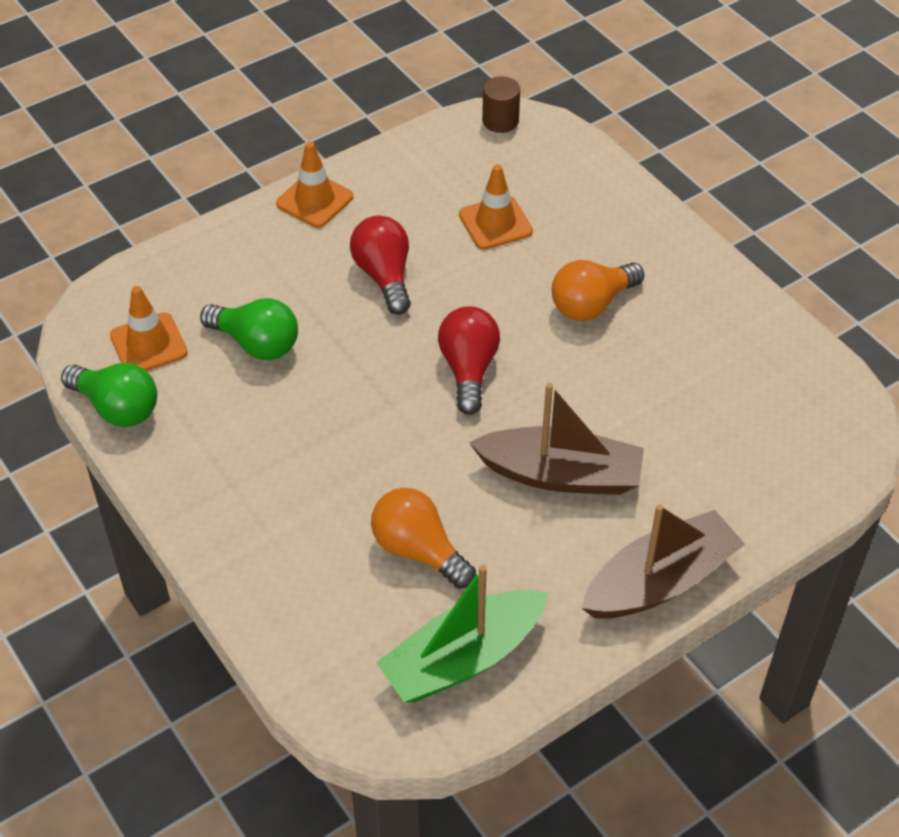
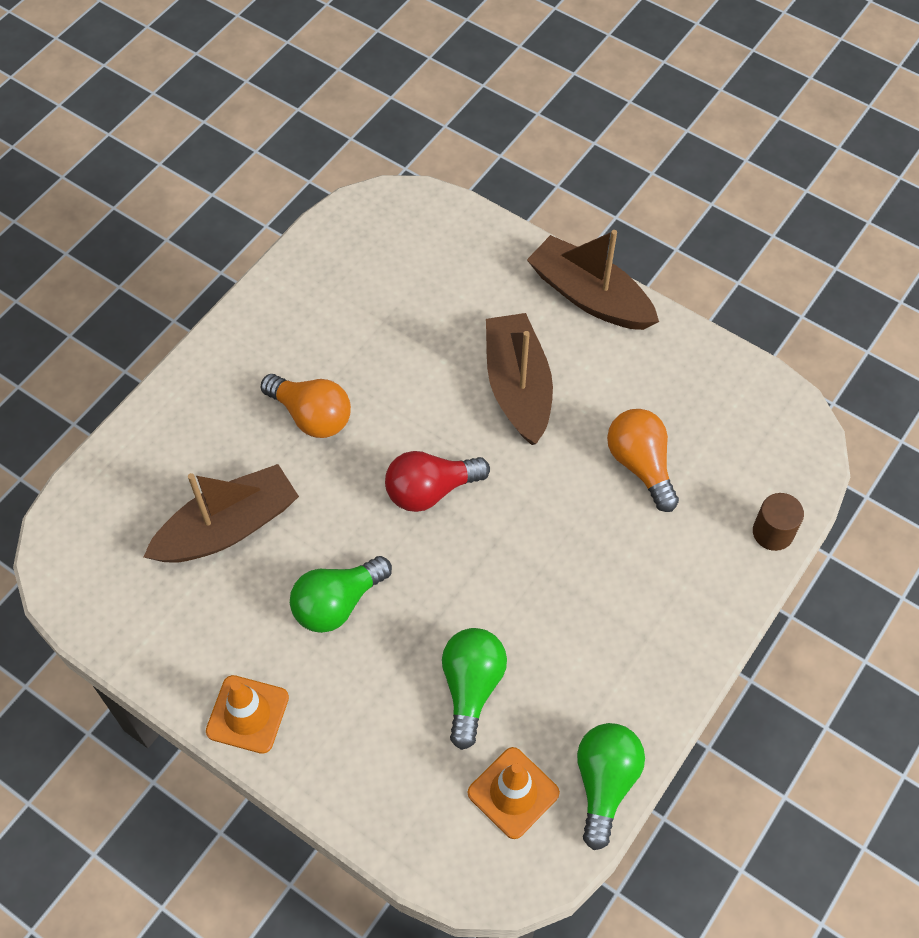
camera: 110 degrees left, 10 degrees up
(384, 276) = (337, 603): red light bulb -> green light bulb
(418, 550) = (641, 465): orange light bulb -> orange light bulb turned 135 degrees clockwise
(463, 658) = (722, 403): green boat -> none
(495, 223) = (228, 527): orange traffic cone -> brown boat
(500, 121) = (64, 571): brown cylinder -> brown cylinder (773, 532)

